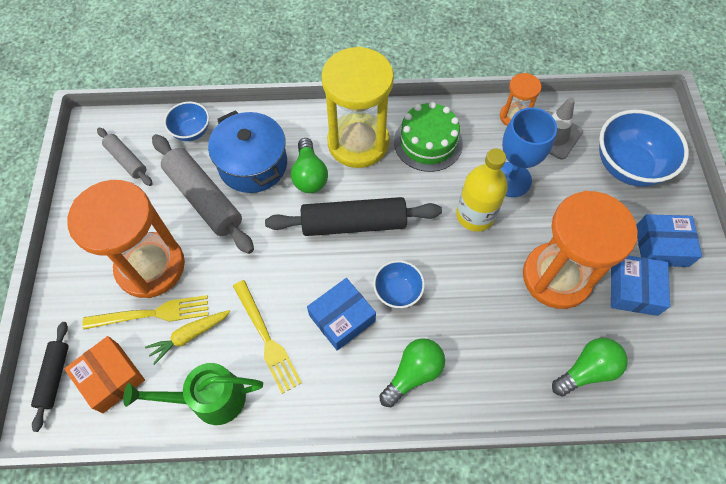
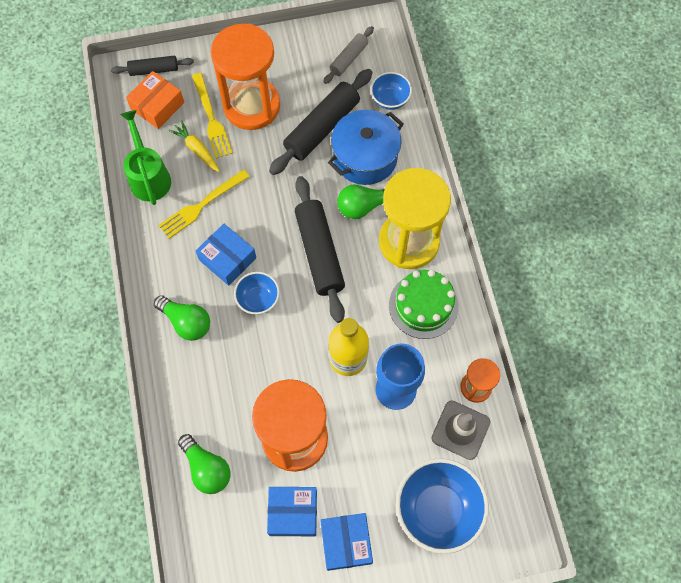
camera: 80 degrees right, 5 degrees up
(204, 199) = (322, 128): grey rolling pin -> black rolling pin

